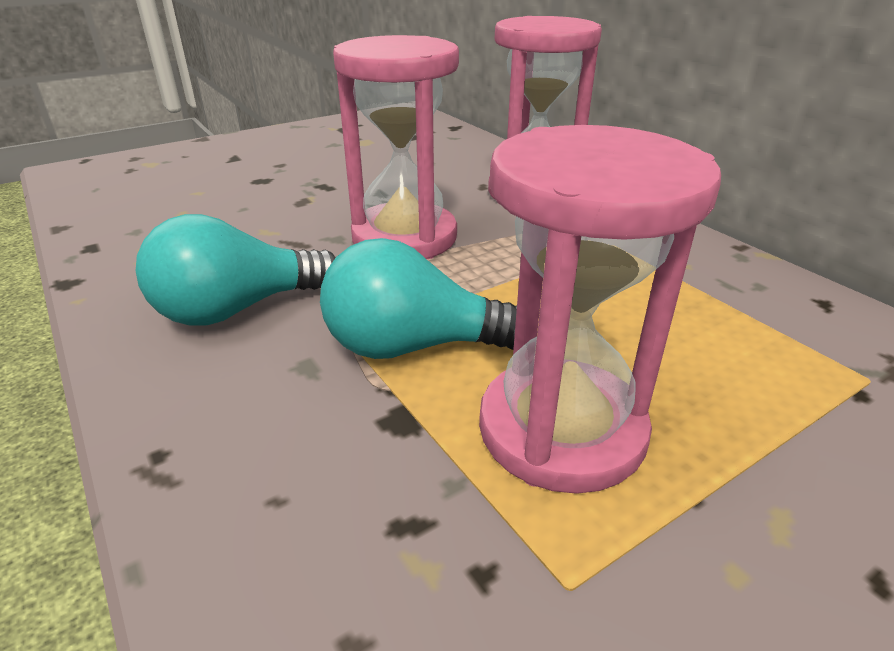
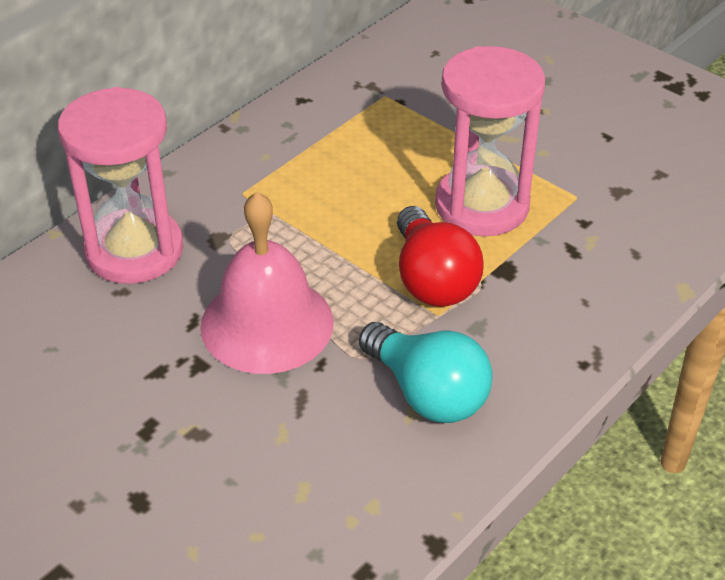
camera: 105 degrees left, 10 degrees up
(404, 237) = (267, 323): pink hourglass -> pink bell
(413, 346) = (433, 280): turquoise light bulb -> red light bulb

